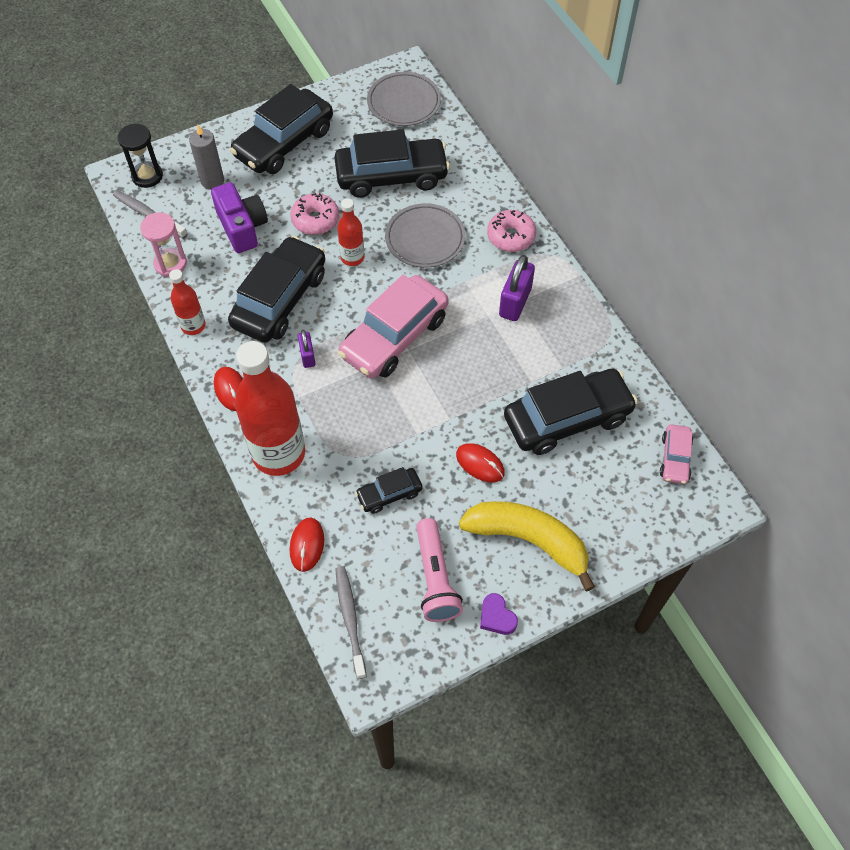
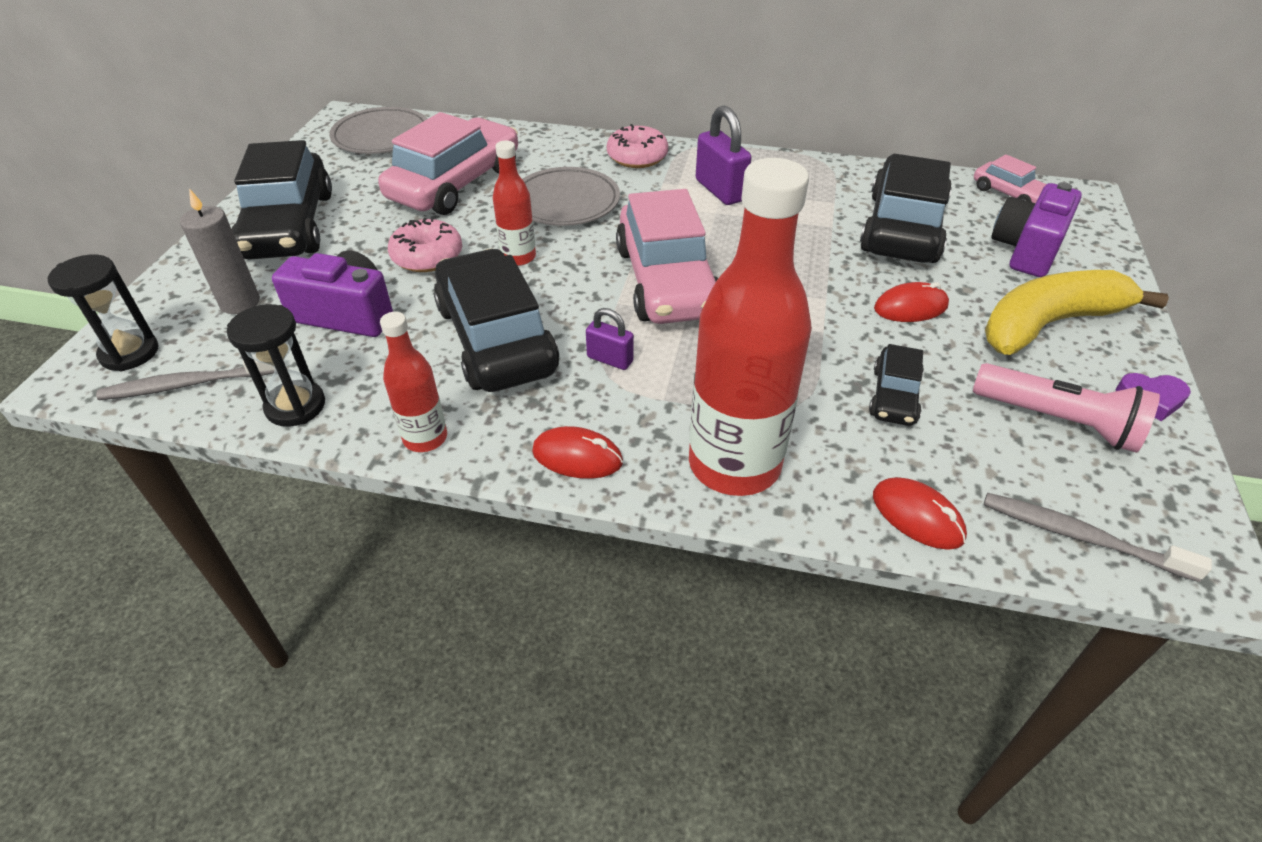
camera: 50 degrees left, 15 degrees down
(170, 264) = (295, 406): pink hourglass -> black hourglass
(391, 176) = (455, 184): black car -> pink car
(607, 497) = (1026, 249): none -> purple camera

